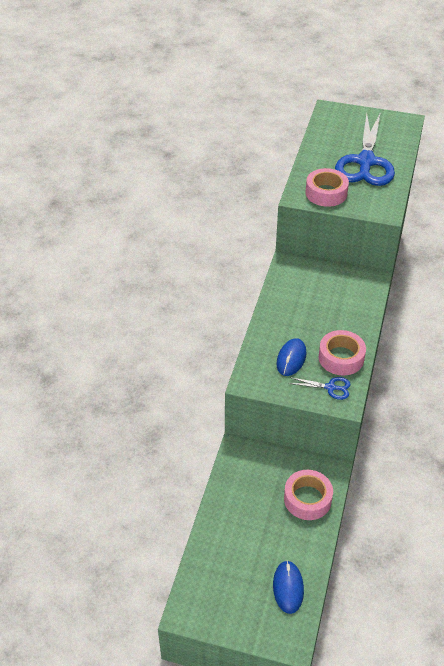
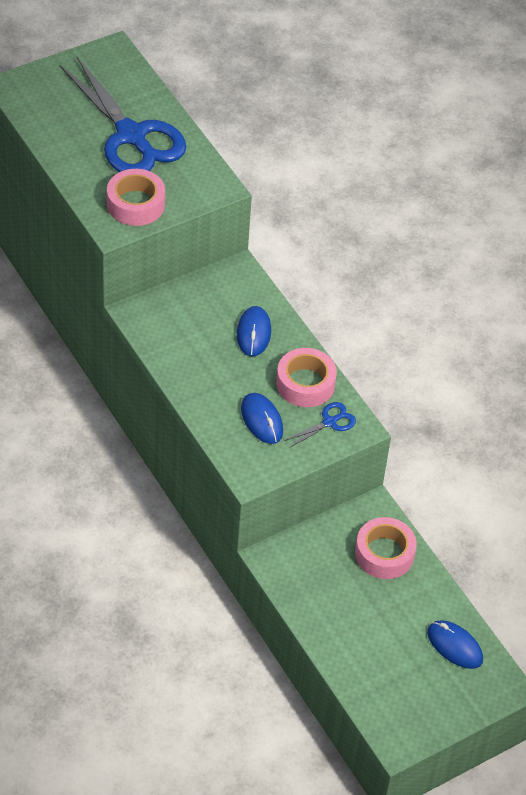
camera: 50 degrees left, 5 degrees up
(342, 313) = (253, 333): none -> blue mouse

